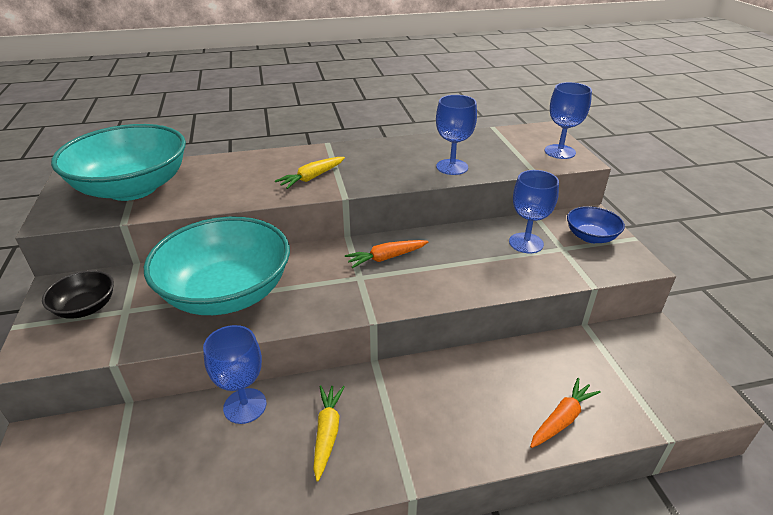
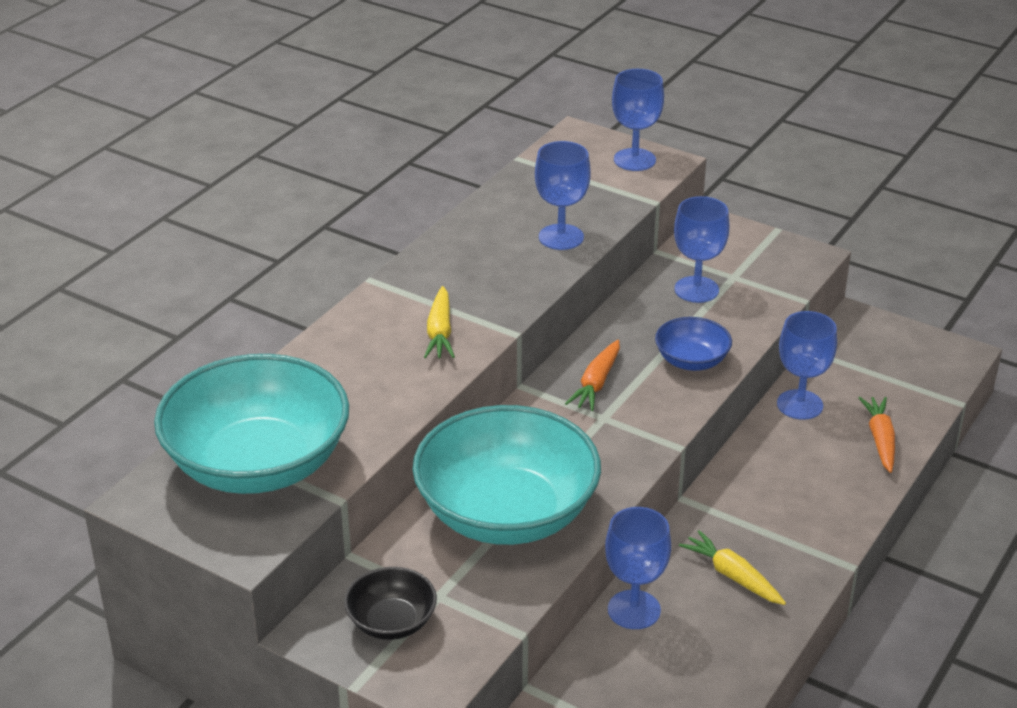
camera: 45 degrees left, 0 degrees up
(533, 356) = (800, 405): none -> blue goblet
(591, 237) = (741, 249): blue bowl -> blue bowl (691, 361)

